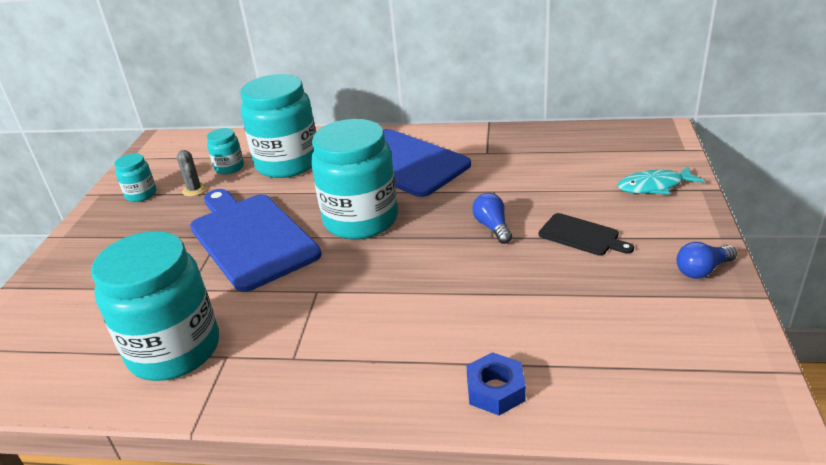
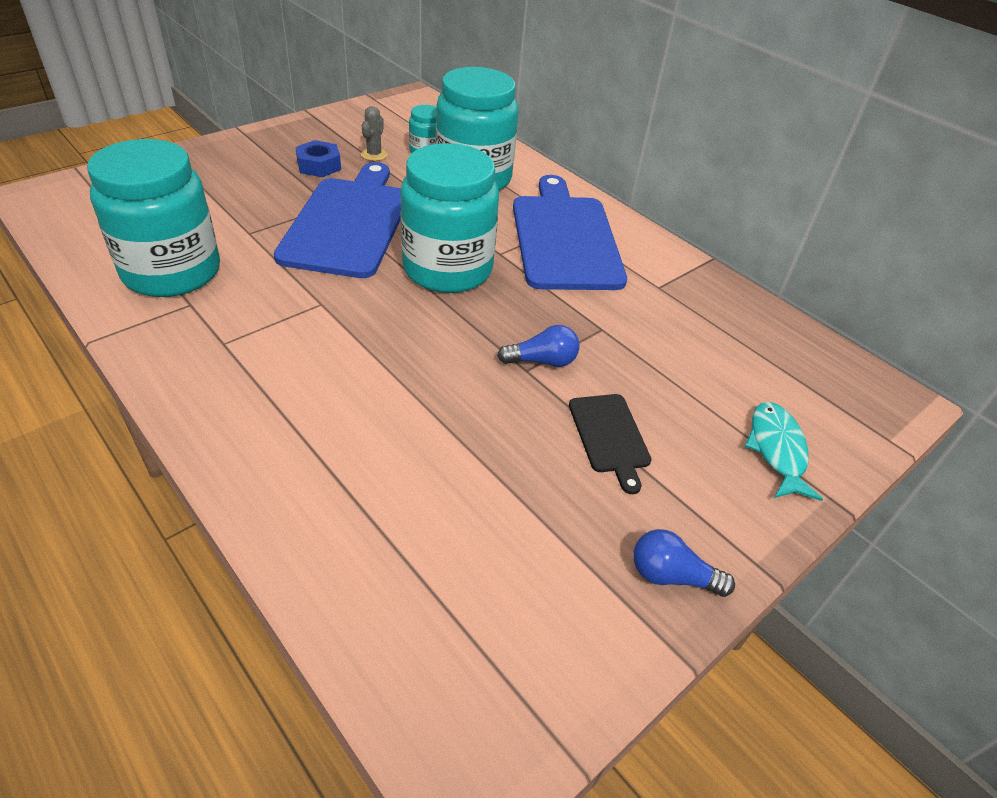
camera: 35 degrees right, 10 degrees up
(141, 194) = (336, 133): turquoise jar -> none
(492, 227) = (542, 361): blue light bulb -> blue light bulb turned 60 degrees clockwise
(495, 390) = (302, 502): blue nut -> blue nut (319, 165)
(654, 186) = (777, 450): turquoise fish -> turquoise fish turned 60 degrees clockwise

